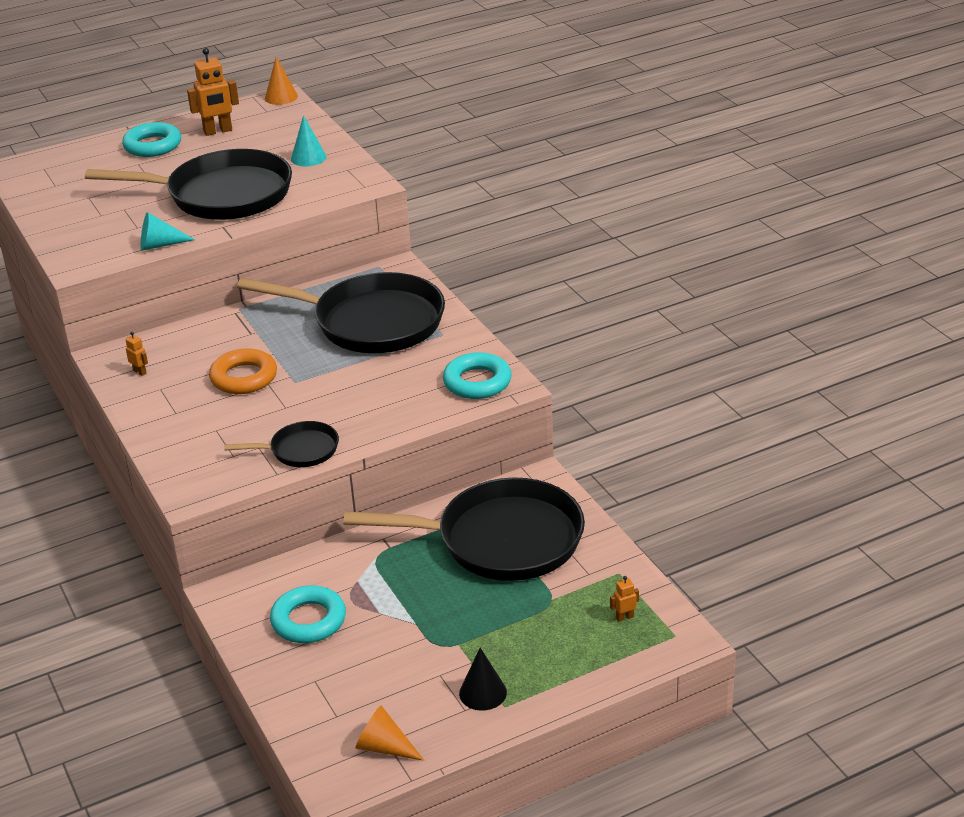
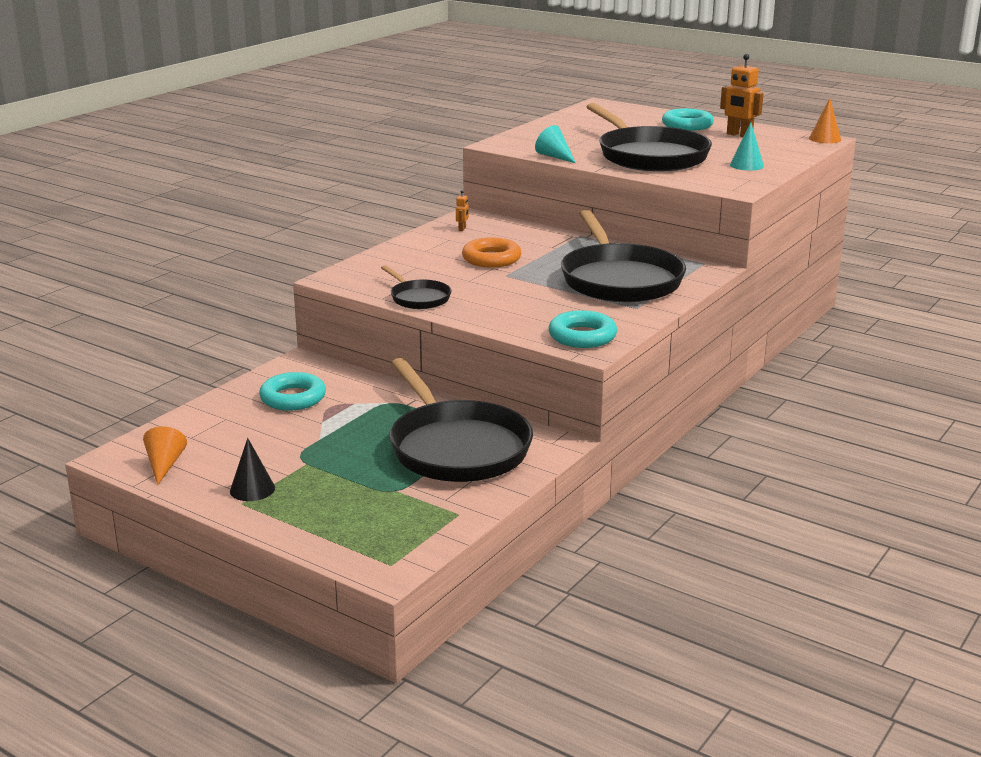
camera: 60 degrees right, 10 degrees down
(624, 617) = (397, 531): orange robot -> none

